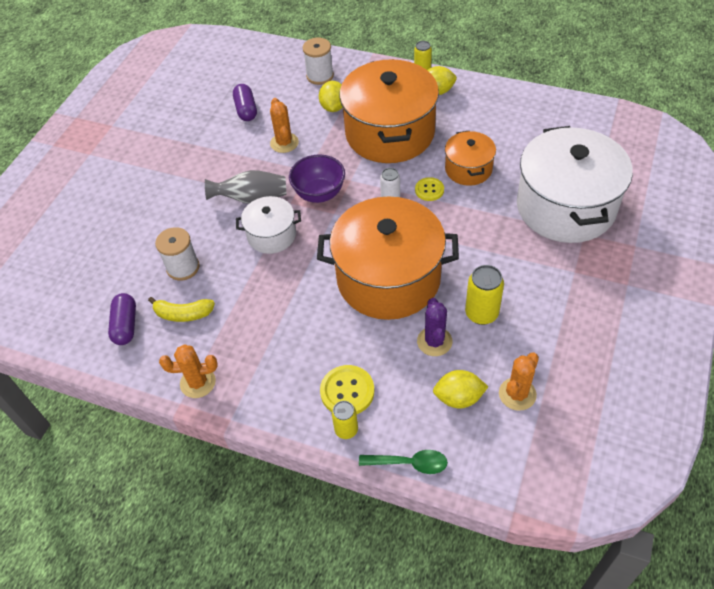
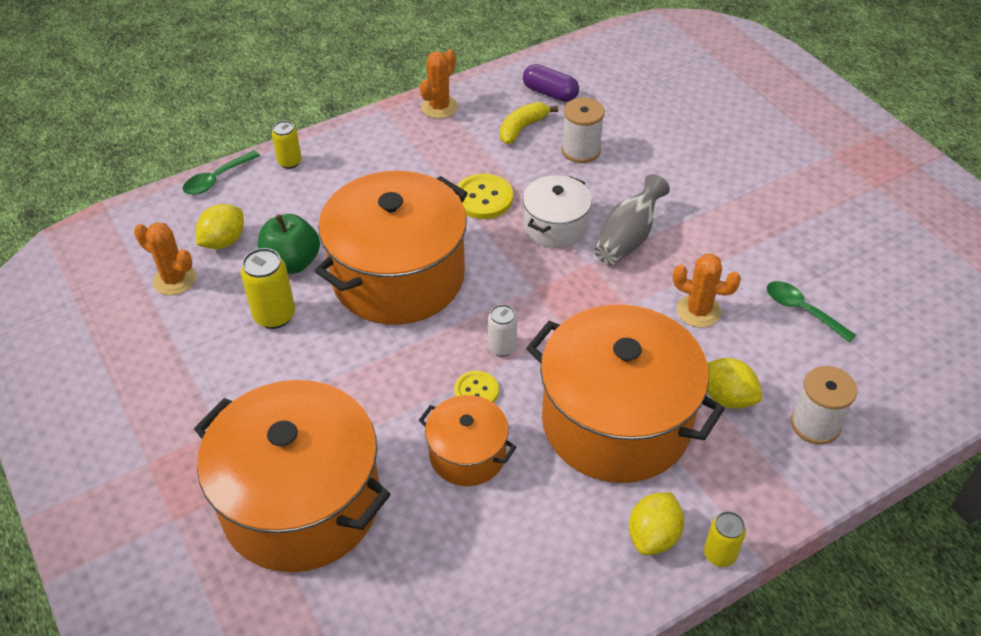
camera: 125 degrees right, 5 degrees down
(246, 110) = (802, 310): purple capsule -> green spoon
(319, 194) = (576, 293): purple bowl -> none
(347, 391) = (320, 181): yellow button -> yellow button (483, 198)
(434, 341) = (292, 262): purple cactus -> green apple
(517, 394) = (174, 280): orange cactus -> orange cactus turned 45 degrees counterclockwise
(565, 207) = (301, 503): white pot -> orange pot

